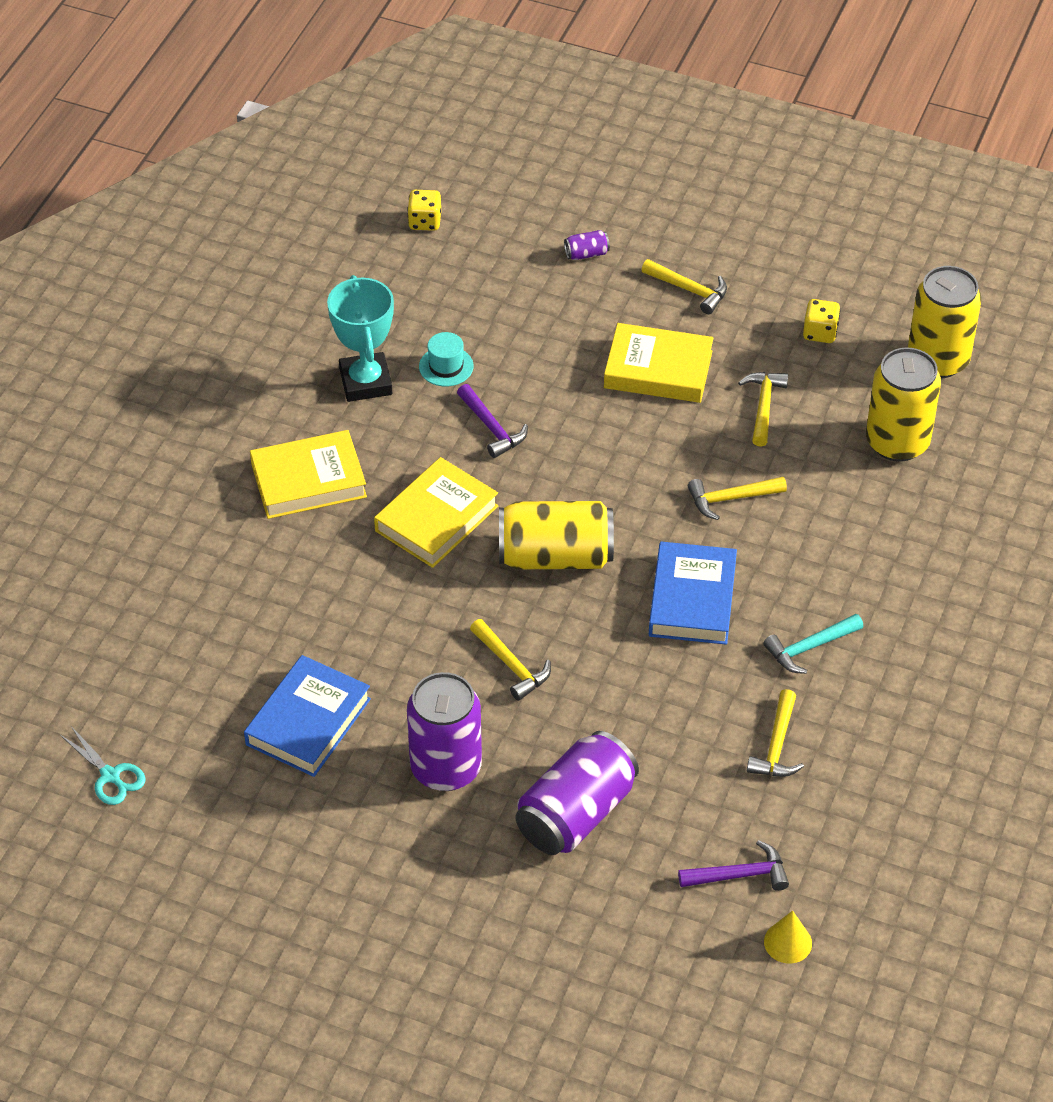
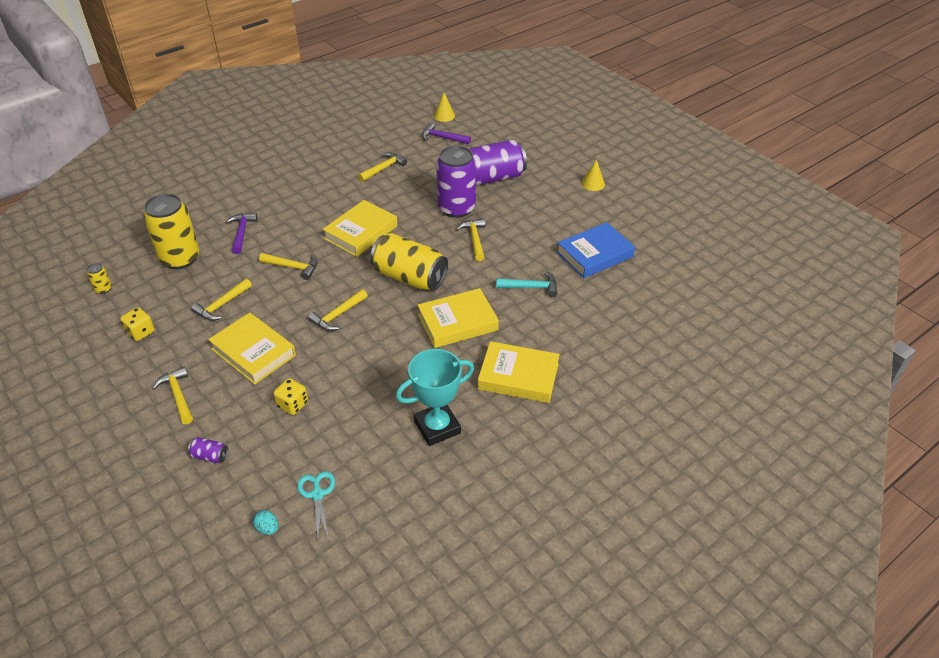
camera: 150 degrees left, 5 degrees down
(110, 776) = (712, 269): turquoise scissors -> turquoise scissors (317, 494)
(365, 382) = (437, 427): turquoise trophy -> turquoise trophy turned 45 degrees clockwise
(391, 884) = (593, 184): none -> yellow cone
(425, 222) = (293, 546): yellow dice -> yellow dice (293, 404)
(446, 366) = (377, 414): turquoise hat -> none
(446, 768) = (538, 213): purple can -> purple can (456, 208)
(463, 224) = (267, 528): none -> turquoise egg
(491, 428) = (383, 360): purple hammer -> purple hammer (242, 233)
(602, 459) = (338, 315): none -> yellow hammer
(692, 599) = (361, 232): blue book -> yellow book
(809, 647) = (329, 194): turquoise hammer -> turquoise hammer (531, 287)
(937, 360) = (103, 289): yellow can -> yellow can, size x0.41

